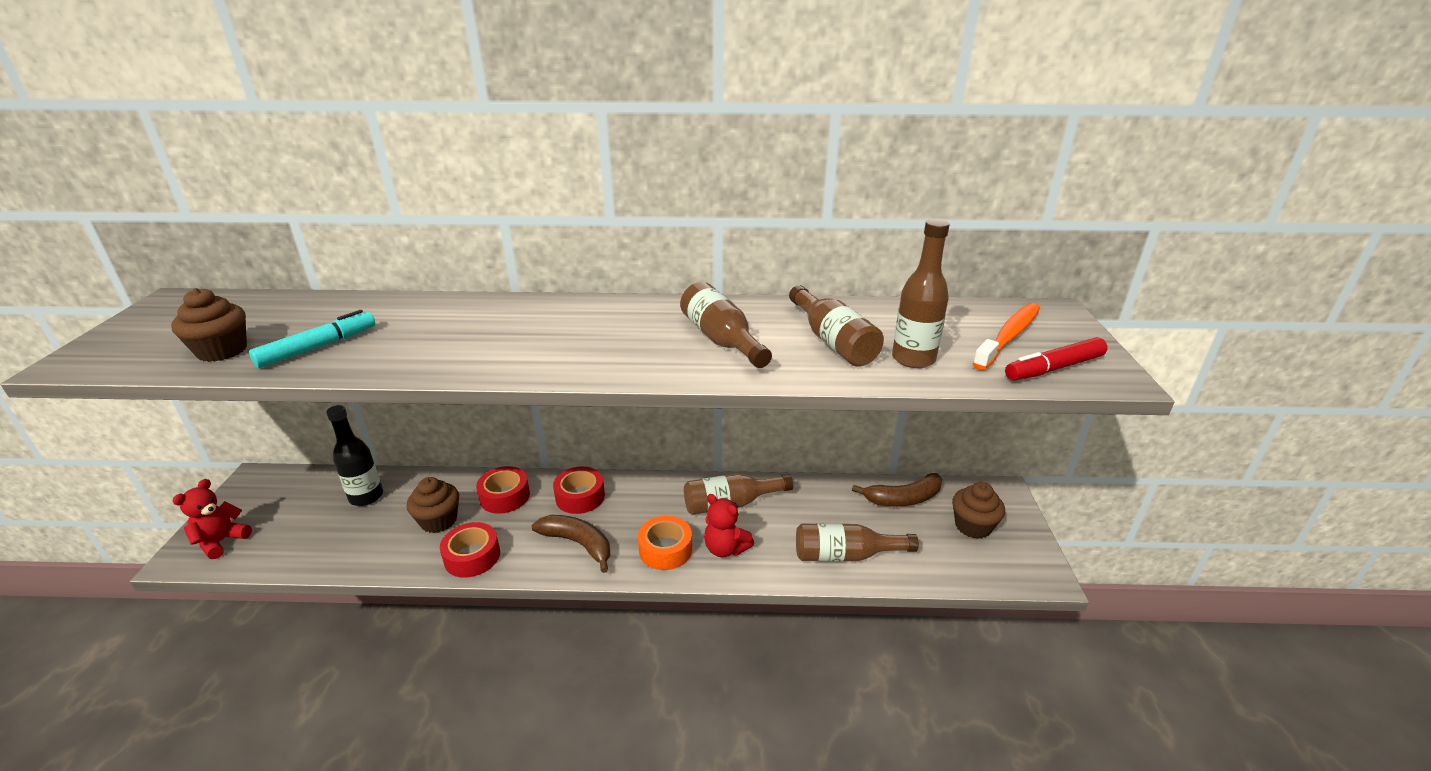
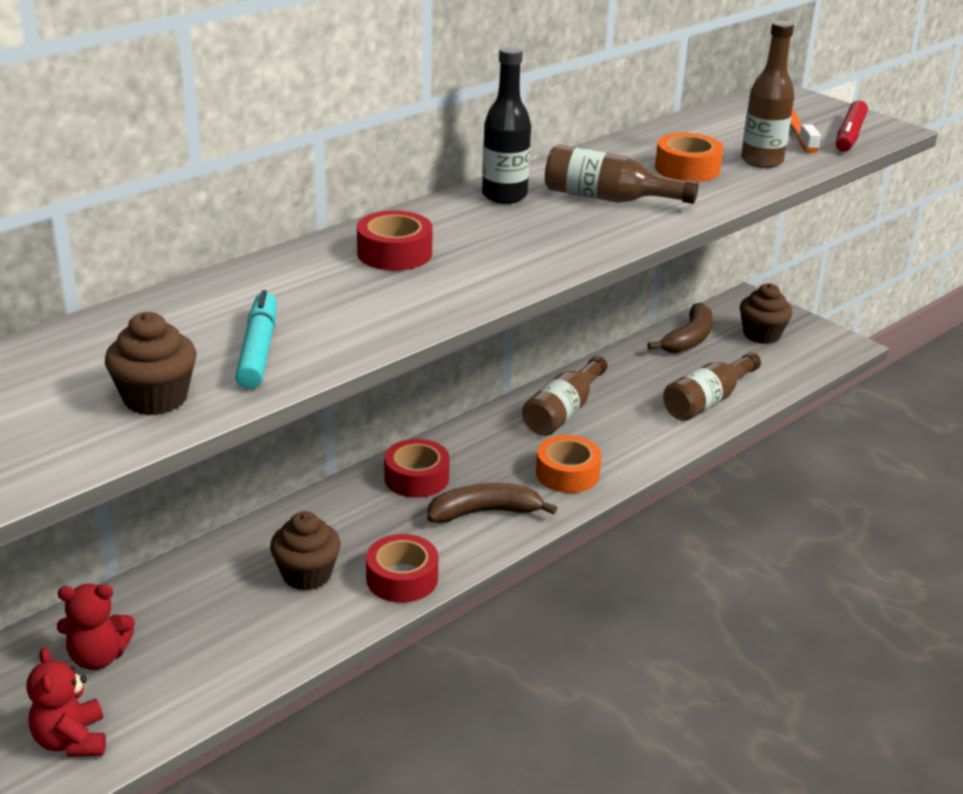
camera: 45 degrees left, 0 degrees up
(366, 497) = (172, 604): black bottle -> black bottle (504, 196)
(505, 496) = (337, 518): red tape -> red tape (394, 253)
(725, 548) = (614, 446): red teddy bear -> red teddy bear (98, 657)
(833, 341) = (687, 169): brown bottle -> orange tape

